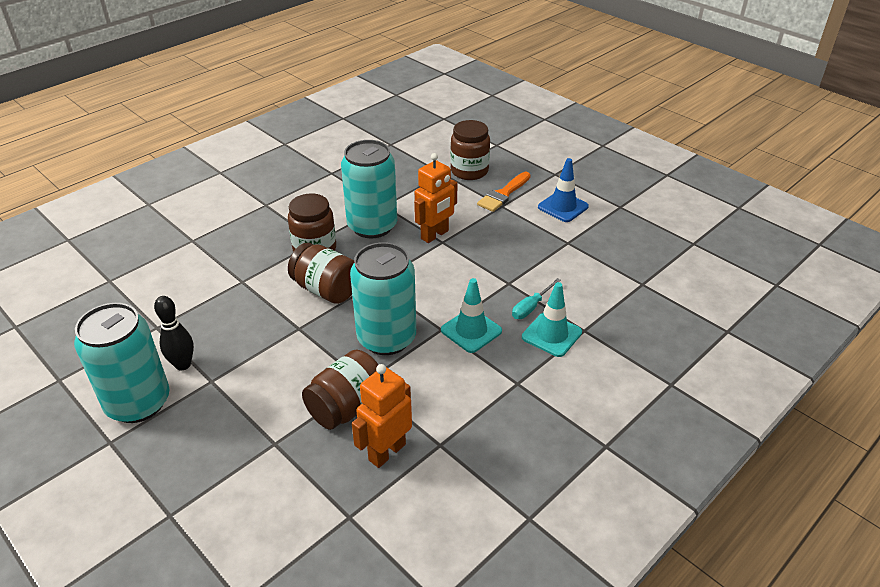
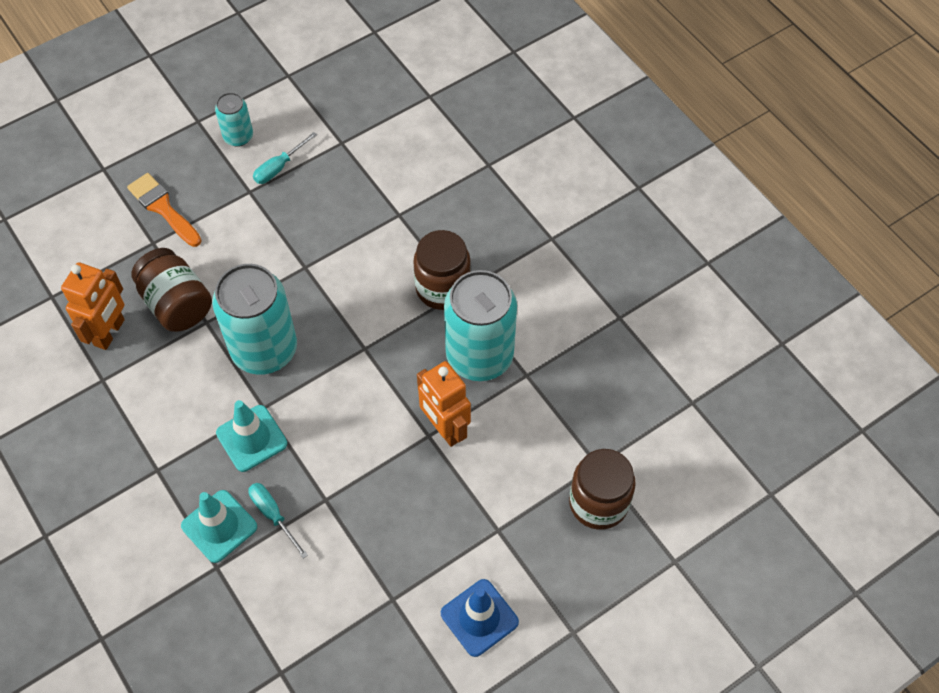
camera: 100 degrees right, 20 degrees up
(138, 403) = (238, 137): turquoise can -> turquoise can, size x0.50
(183, 364) = (279, 167): black bowling pin -> turquoise screwdriver
(326, 290) = (362, 296): brown jar -> none
(386, 452) = (110, 332): orange robot -> orange robot turned 60 degrees clockwise
(503, 194) = (527, 539): orange brush -> orange brush (163, 208)

